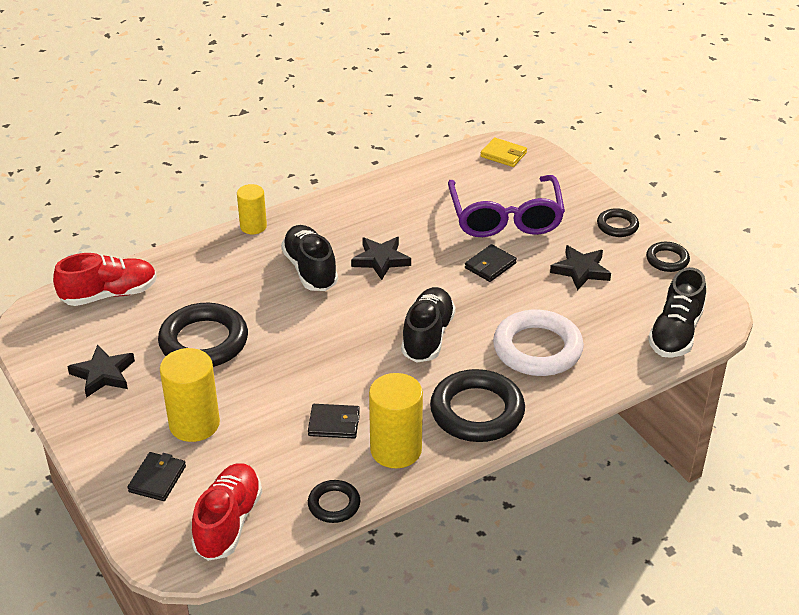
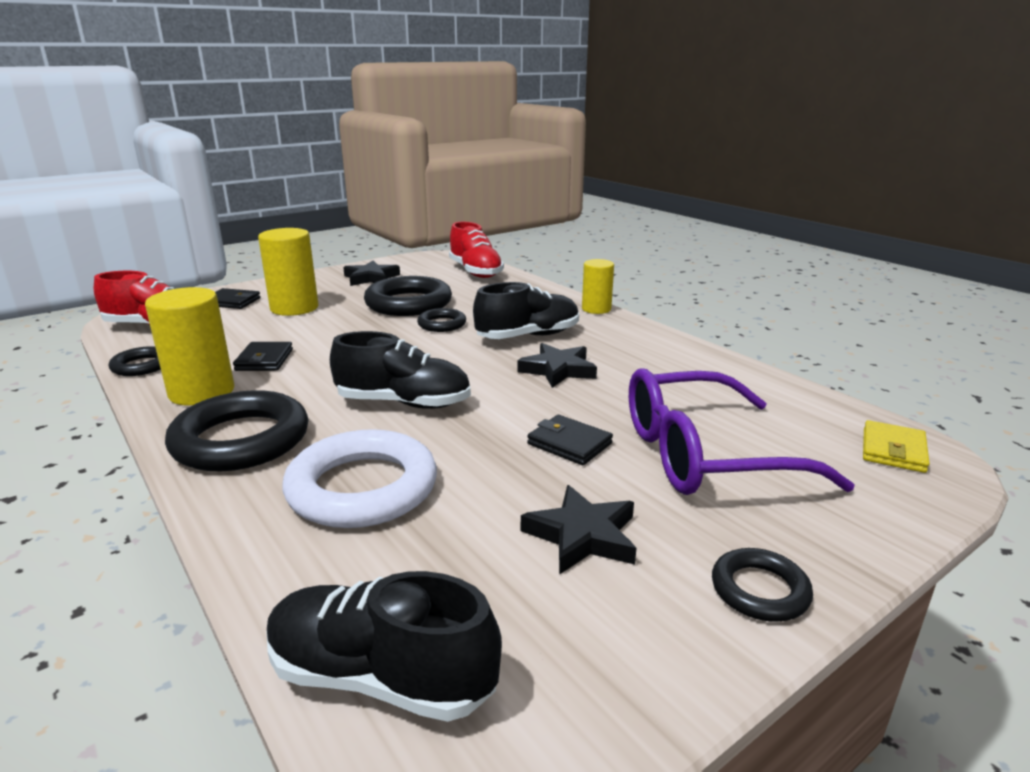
camera: 85 degrees right, 15 degrees down
(667, 260) = (665, 676): black ring -> black ring (442, 324)

